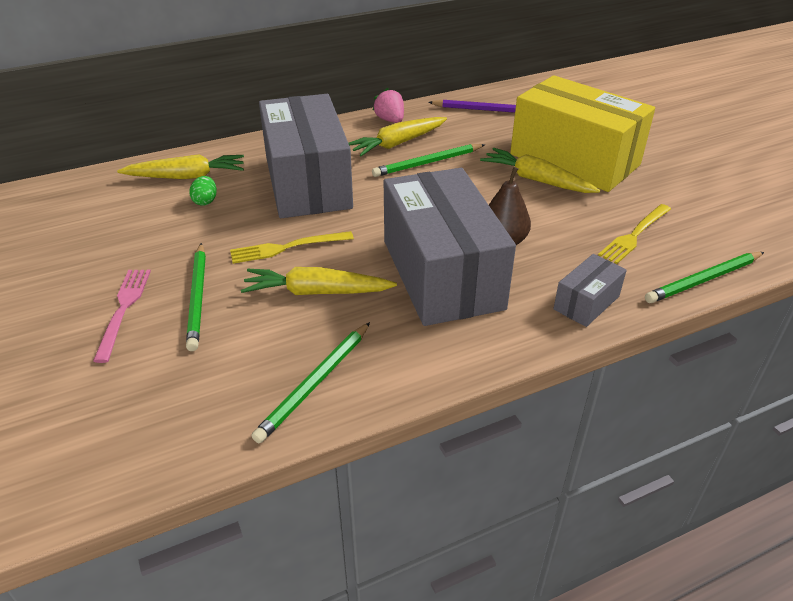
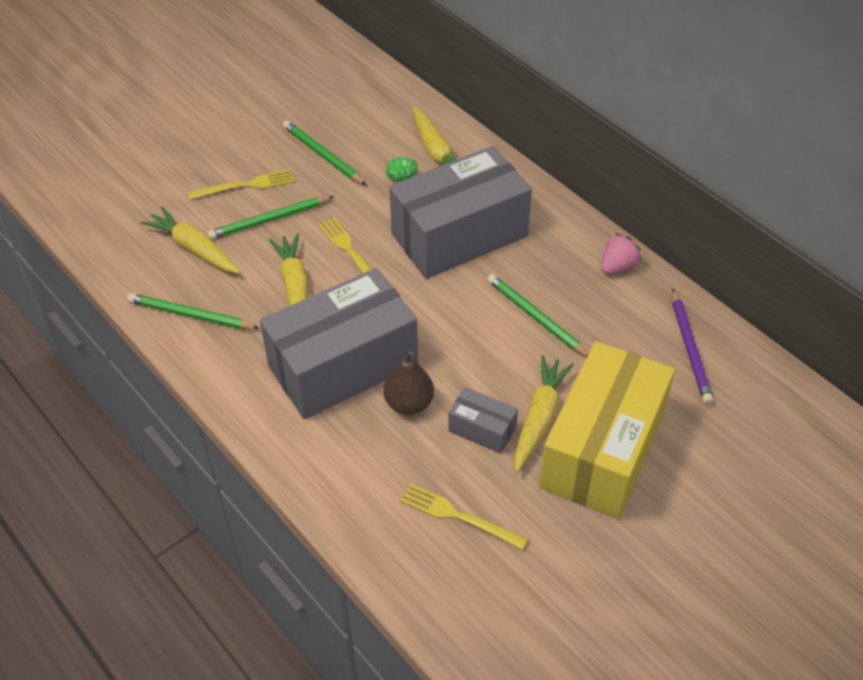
camera: 75 degrees right, 10 degrees up
(124, 309) = (246, 185): pink fork -> yellow fork
(398, 143) = (567, 284): yellow carrot -> yellow carrot (194, 248)
(586, 303) = (330, 479): grey box -> grey box (482, 429)
(704, 280) = (394, 580): green pencil -> green pencil (322, 155)

